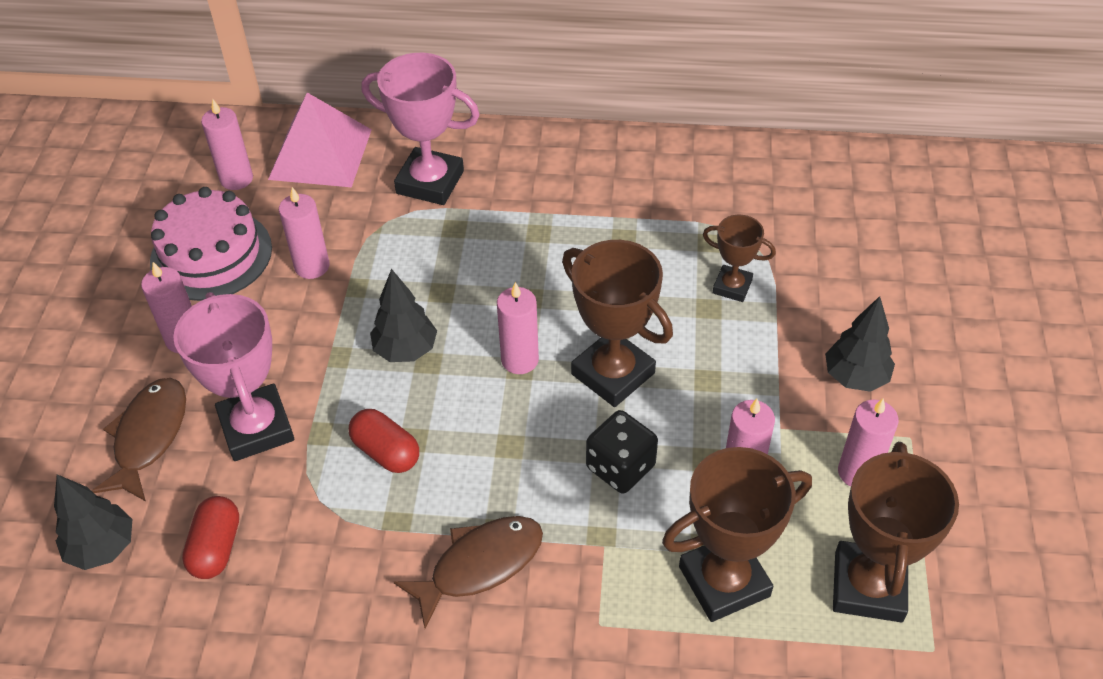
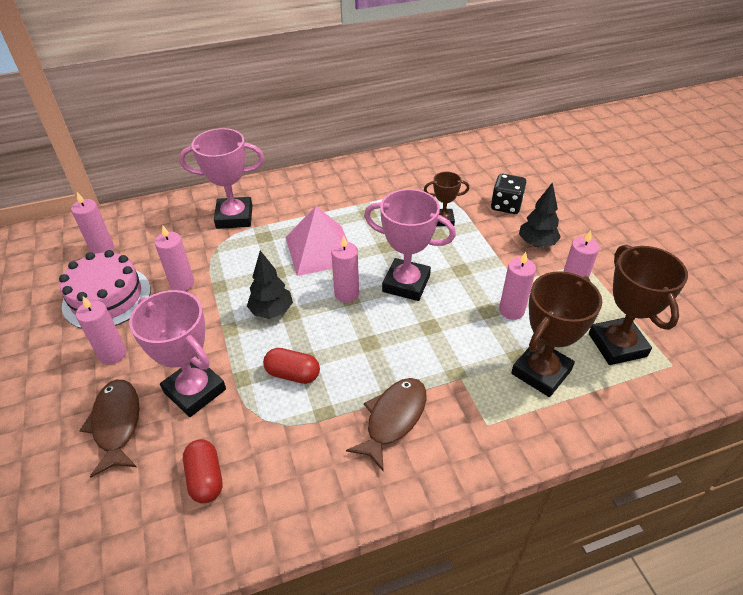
camera: 25 degrees left, 5 degrees down
(102, 548) = (116, 513): black tree -> none
(320, 154) = (154, 221): pink pyramid -> pink pyramid (320, 250)
(612, 374) = (406, 284): brown trophy -> pink trophy
(620, 467) = (442, 331): black dice -> black dice (506, 205)

